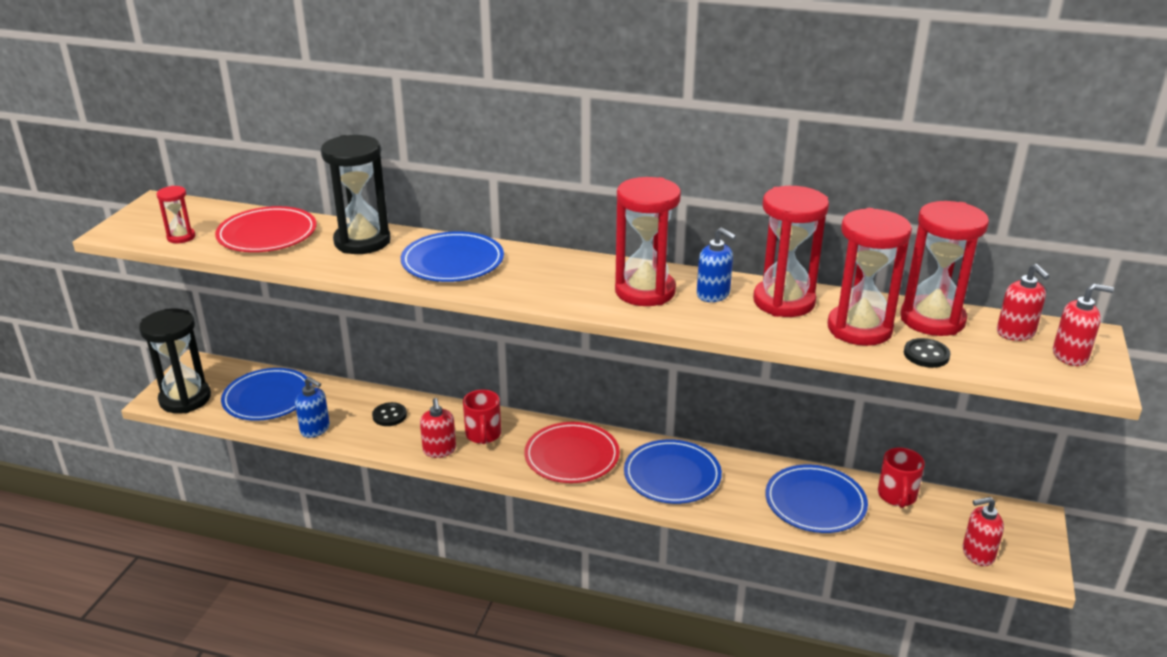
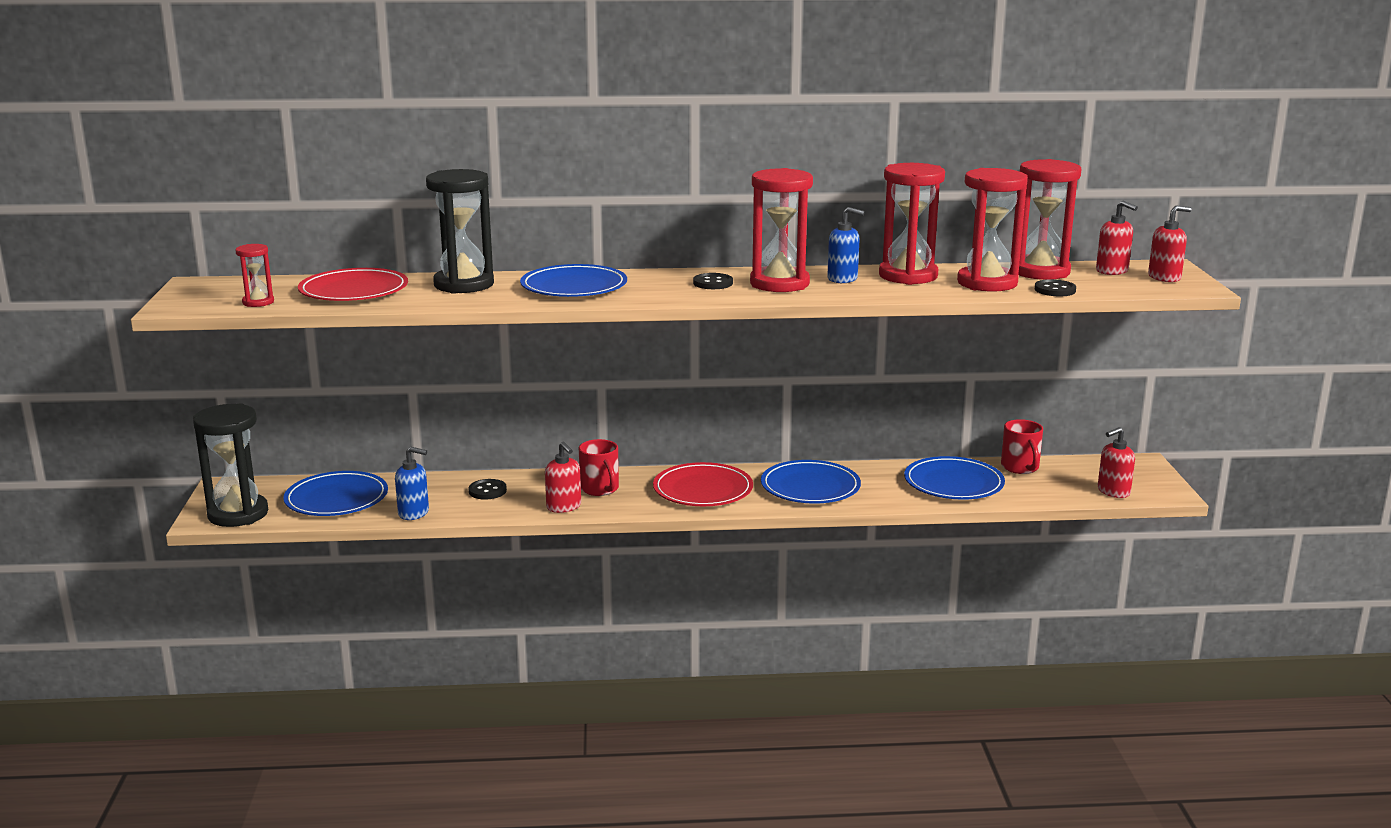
camera: 20 degrees left, 10 degrees down
(582, 279) = (713, 283): none -> black button

